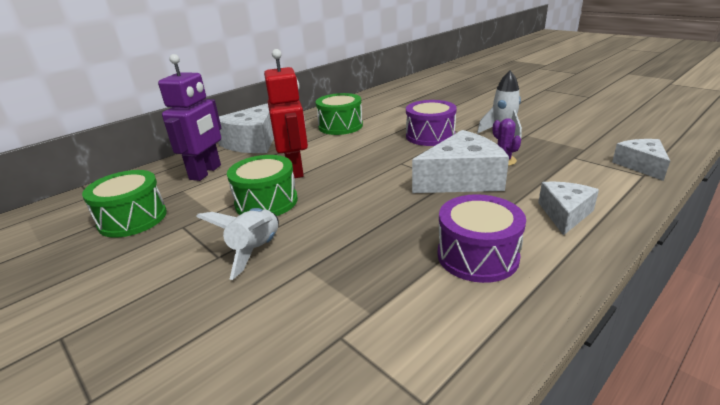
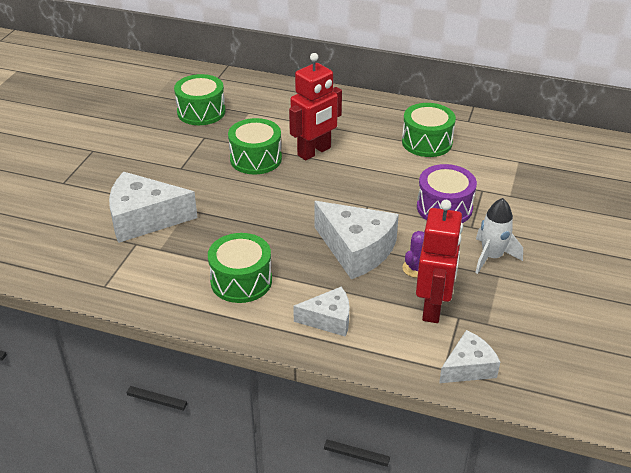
camera: 60 degrees right, 10 degrees up
(206, 172) = (281, 109): purple robot -> none
(253, 142) = (352, 106): white cheese -> white cheese (144, 219)
(256, 250) = (195, 180): white rocket -> none
(477, 256) = (241, 281): purple drum -> green drum
(559, 164) = (433, 307): none -> red robot

